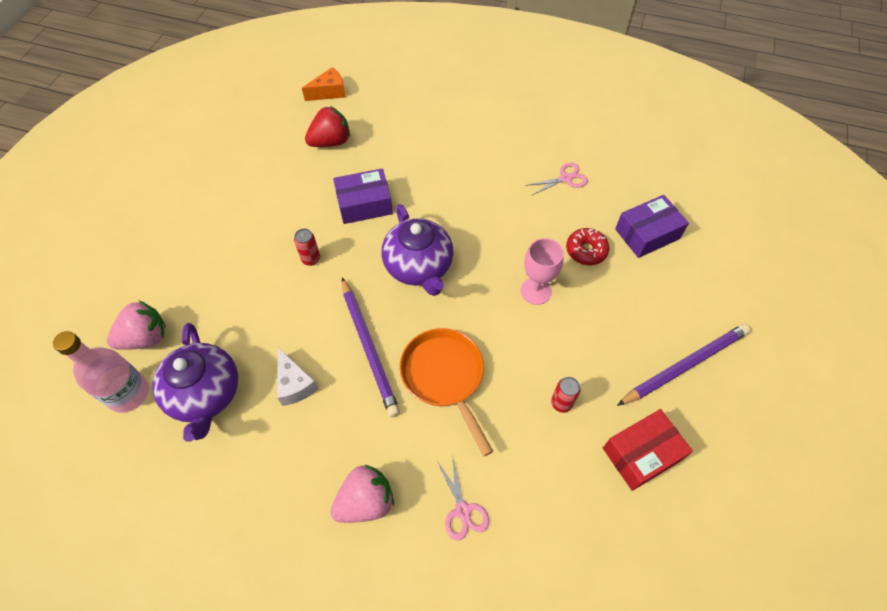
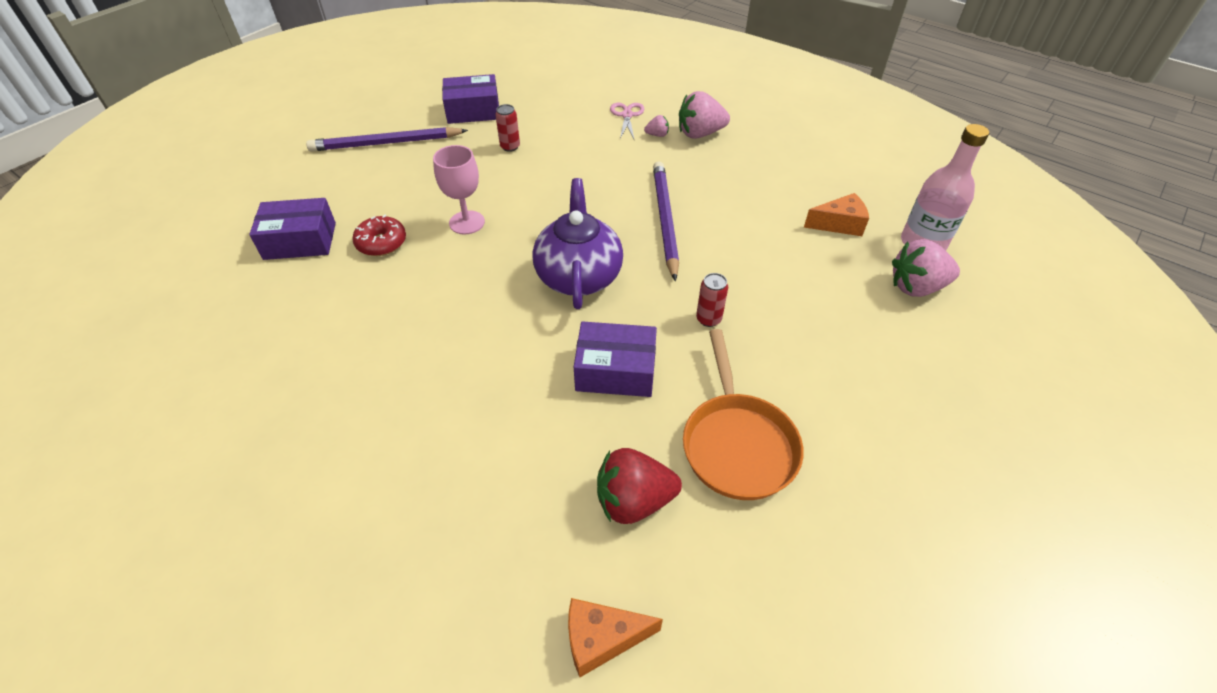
camera: 160 degrees left, 10 degrees down
(206, 394) = (839, 224): purple teapot -> orange cheese
(295, 384) = (747, 211): white cheese -> none
(414, 481) = (657, 135): none -> pink strawberry
(444, 377) = (600, 184): orange pan -> orange pan (737, 444)
(565, 178) = (324, 327): pink scissors -> none
(641, 454) = (473, 111): red box -> purple box

